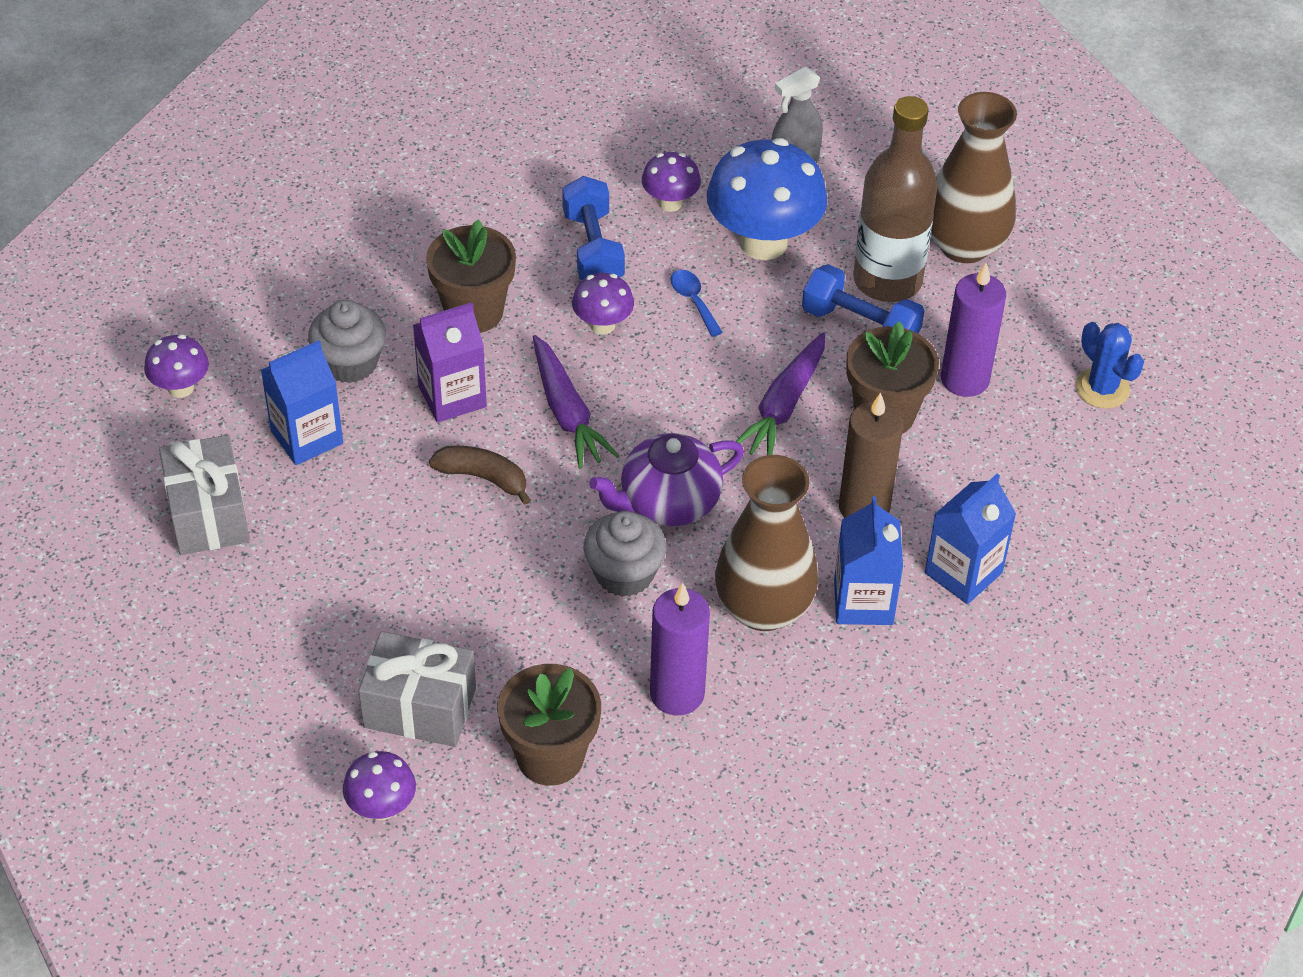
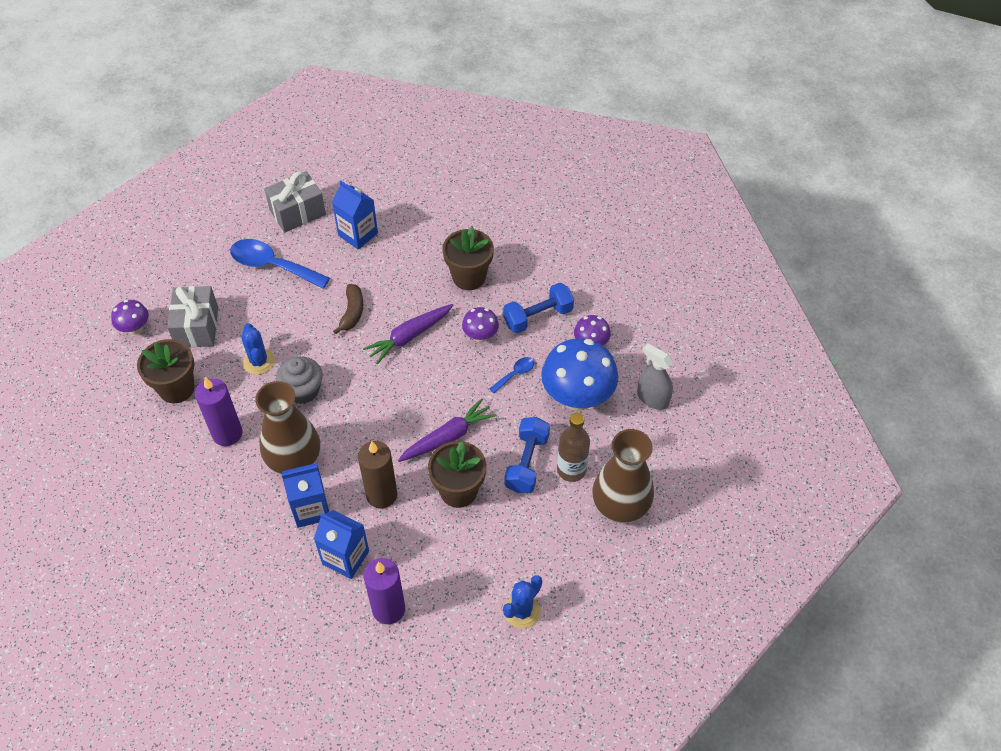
camera: 75 degrees right, 5 degrees up
(181, 388) = (375, 178): purple mushroom -> none
(322, 572) = (272, 265): none -> blue spoon
(350, 363) = (414, 237): grey cupcake -> none
(452, 396) = (404, 284): purple carton -> none
(538, 626) = (259, 361): none -> blue cactus
(668, 502) = (358, 398): purple teapot -> none
(783, 406) = (448, 437): purple carrot -> purple carrot turned 135 degrees clockwise
(887, 280) = (571, 469): brown bottle -> brown bottle, size x0.65
(964, 379) = (502, 529): purple candle -> purple candle (388, 609)

